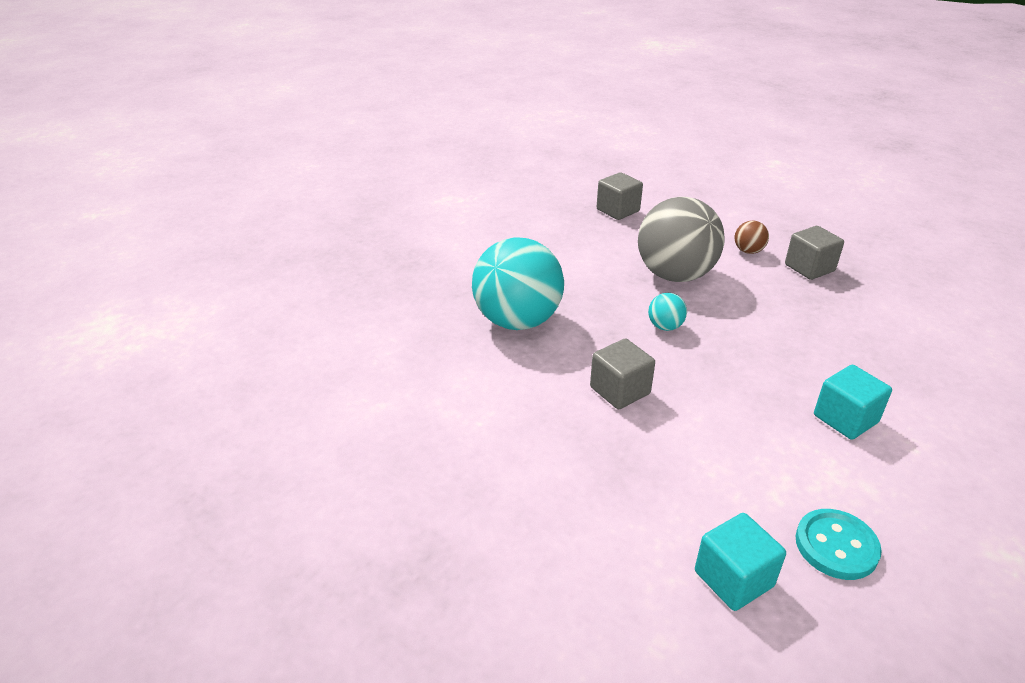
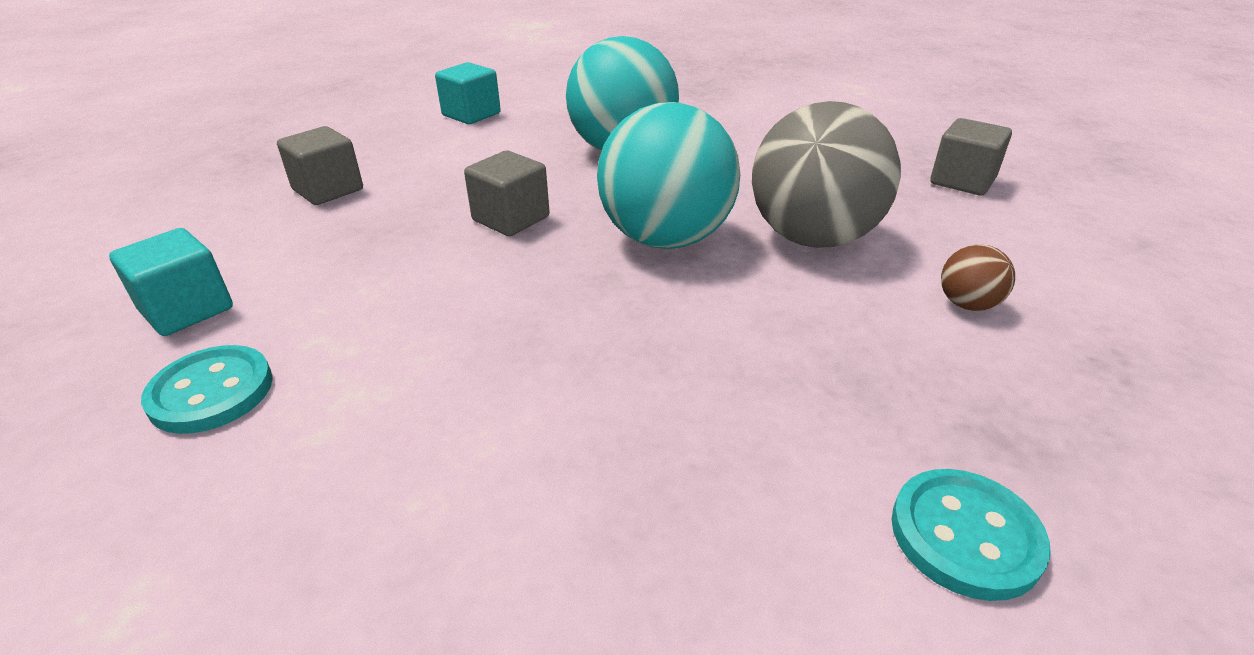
camera: 75 degrees right, 0 degrees up
(665, 326) = (666, 239): turquoise ball -> turquoise ball, size x2.40
(809, 268) = (980, 381): grey cube -> grey cube (328, 190)
(845, 419) = (488, 413): turquoise cube -> turquoise cube (471, 114)
(902, 301) = (965, 535): none -> turquoise button

